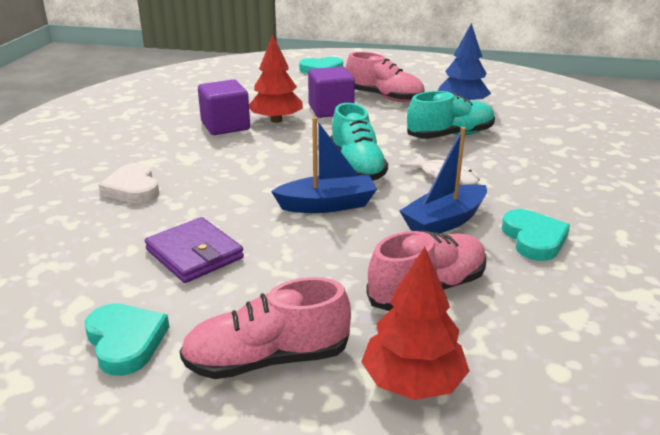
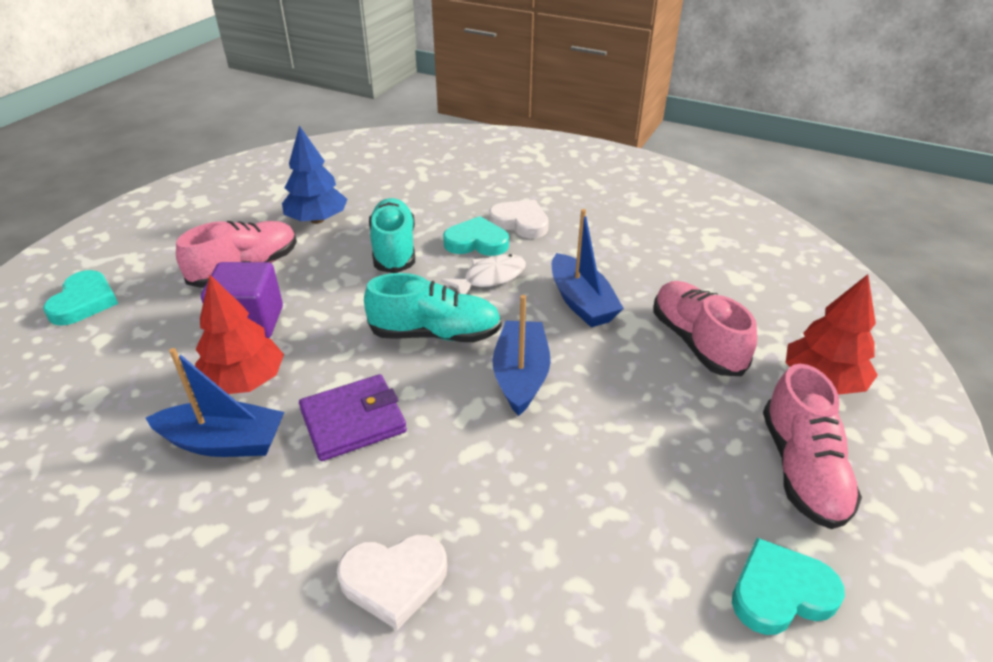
camera: 75 degrees left, 10 degrees up
(194, 254) = (605, 513): purple wallet -> purple wallet (353, 421)
(225, 126) = (224, 442): purple cube -> blue boat
(534, 239) = (624, 261): turquoise heart -> turquoise heart (476, 242)
(546, 179) = (520, 222): none -> white heart

